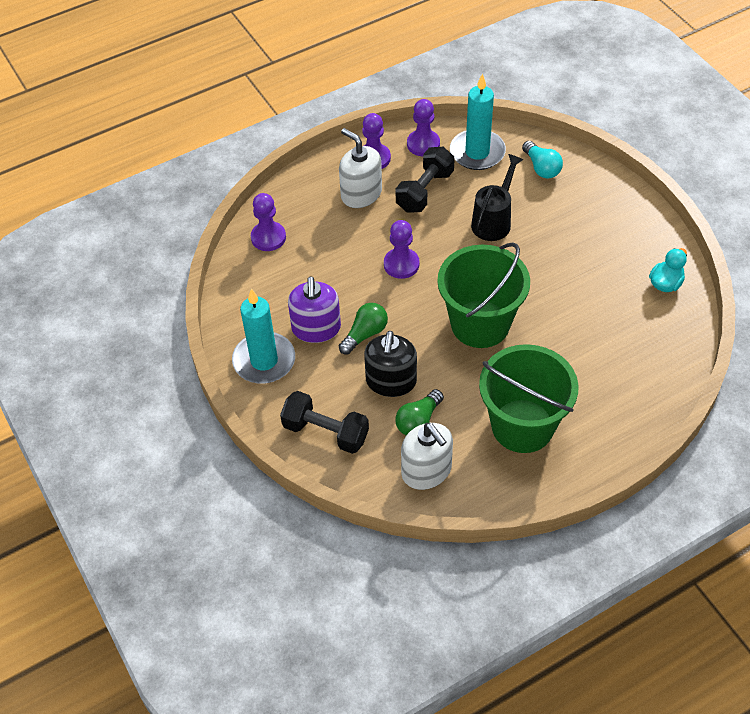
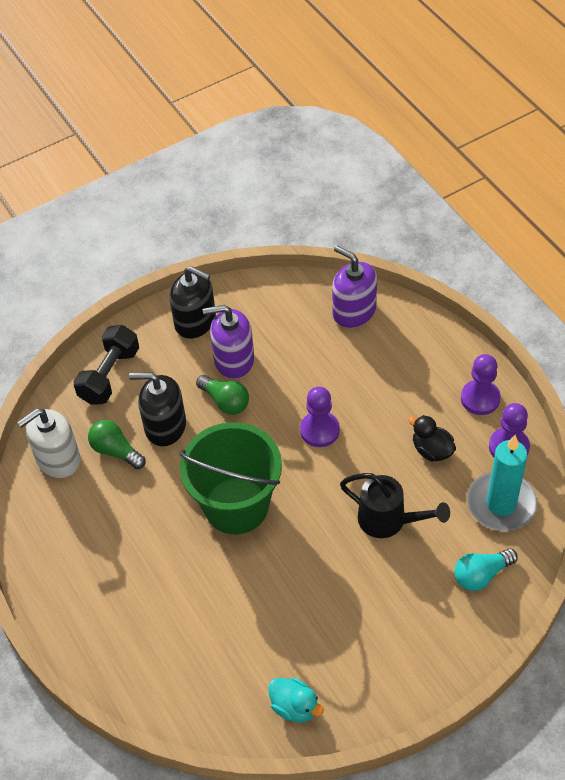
camera: 90 degrees right, 0 degrees up
(264, 361) = (195, 321): turquoise candle -> black soap dispenser
(268, 237) = (354, 311): purple pawn -> purple soap dispenser
(361, 194) = (422, 389): white soap dispenser -> none
(425, 191) = (432, 450): black dumbbell -> black duck
(522, 426) = (102, 544): green bucket -> none

